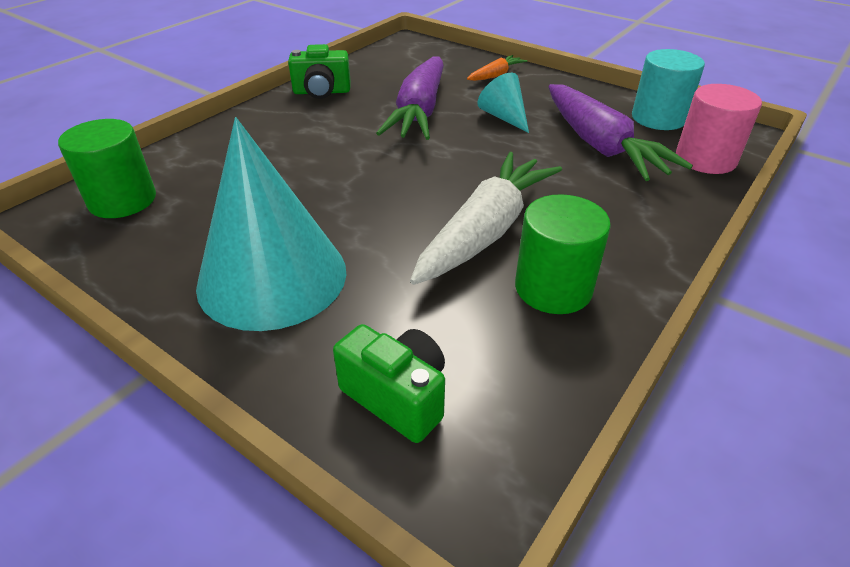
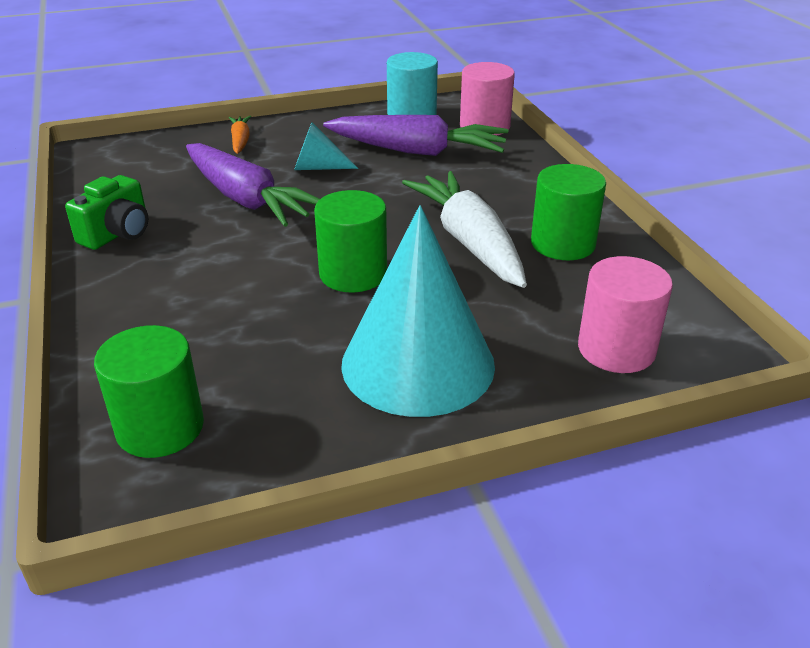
camera: 55 degrees left, 5 degrees down
(369, 195) = (353, 274): none -> green cylinder
(397, 397) = (616, 349): green camera -> pink cylinder

